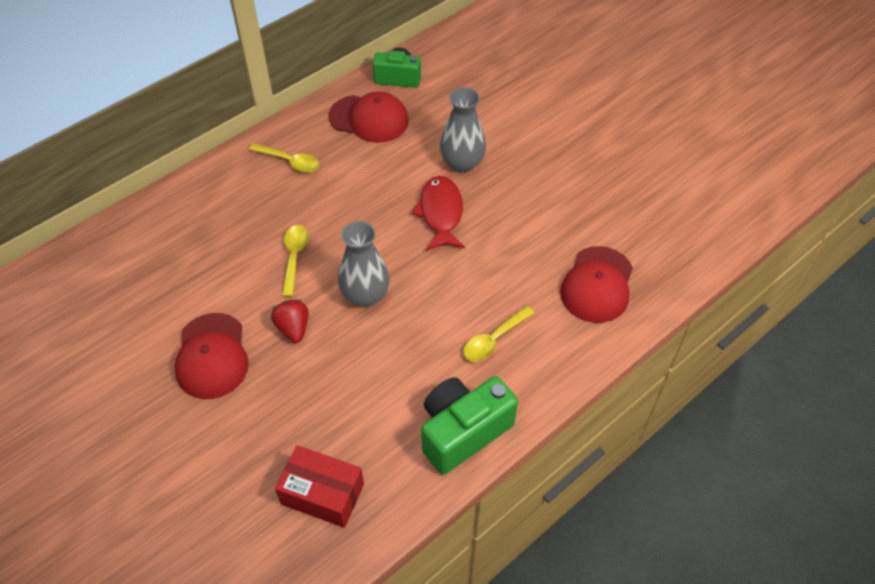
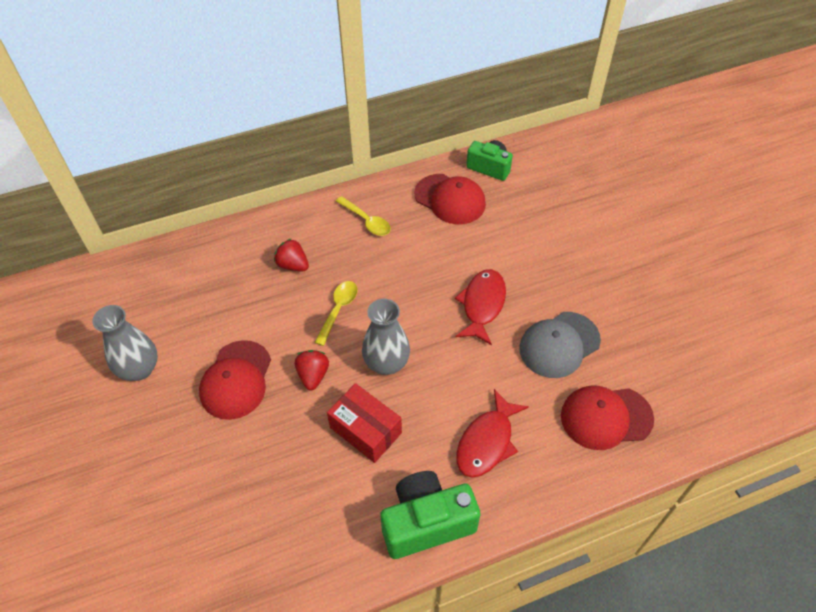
camera: 20 degrees right, 0 degrees up
(227, 225) = (293, 265): none -> red strawberry
(322, 494) = (281, 539): red box -> red box (365, 430)
(462, 163) = (519, 262): grey vase -> grey vase (139, 369)
(493, 340) = (487, 442): yellow spoon -> red fish
(529, 230) = (559, 344): none -> grey cap
(597, 285) = (606, 417): red cap -> red cap turned 45 degrees clockwise

